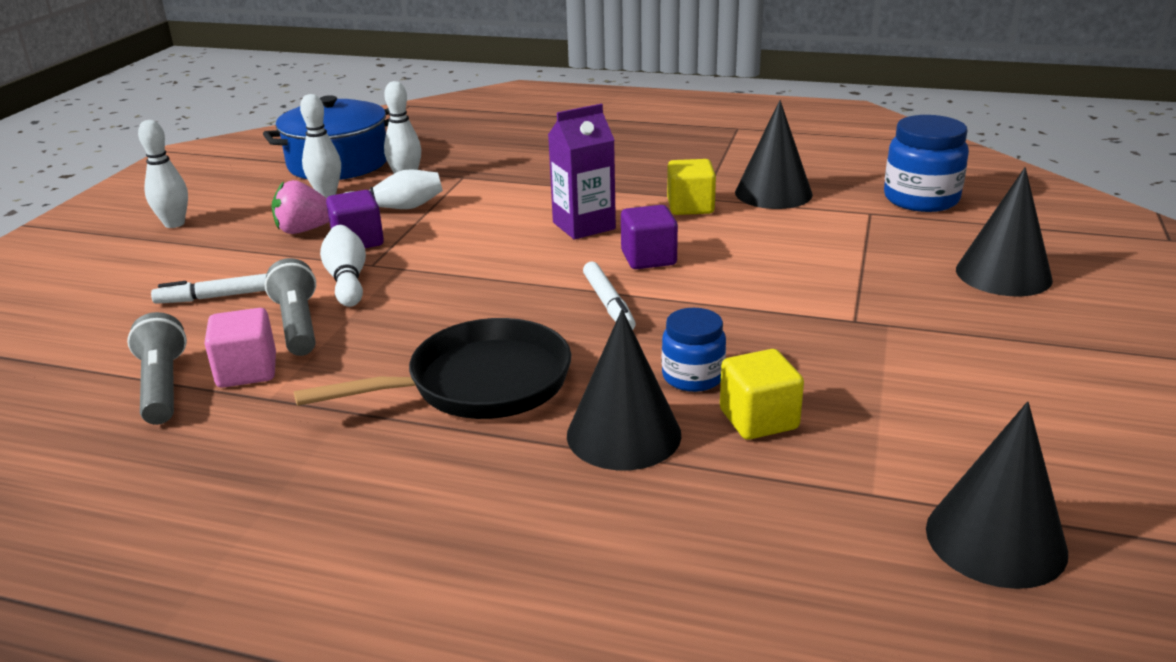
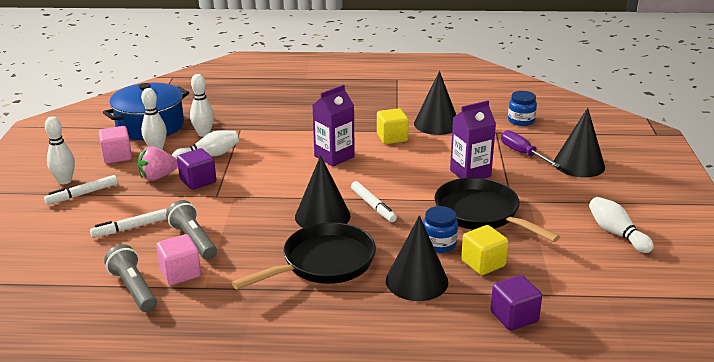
camera: 15 degrees left, 0 degrees up
(185, 243) = (82, 194): none -> white marker
(267, 198) = (117, 156): none -> pink cube
(347, 280) = (207, 208): white bowling pin -> white bowling pin (616, 233)
(648, 258) = (382, 174): purple cube -> purple cube (514, 317)
(790, 335) = (481, 213): none -> black pan
(798, 270) = (470, 173): none -> purple carton
(903, 247) = (522, 153): none -> purple screwdriver
(921, 199) = (521, 121): blue jar -> blue jar, size x0.62
(995, 539) = (617, 308): black cone -> black cone (322, 216)

